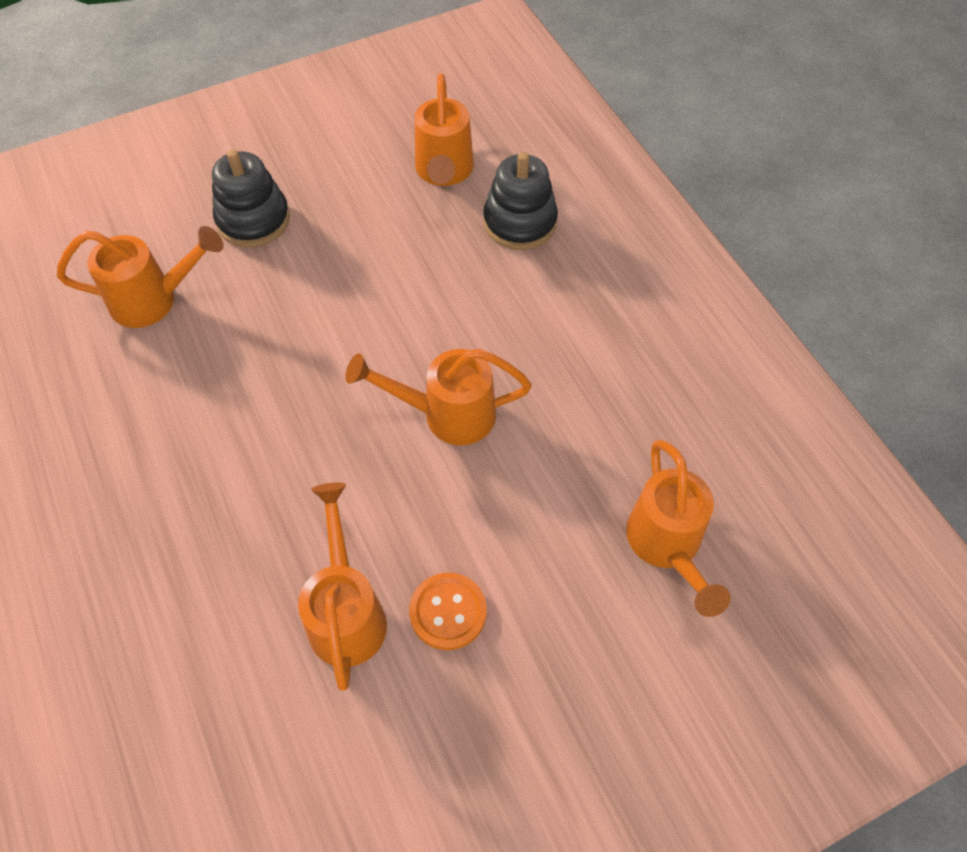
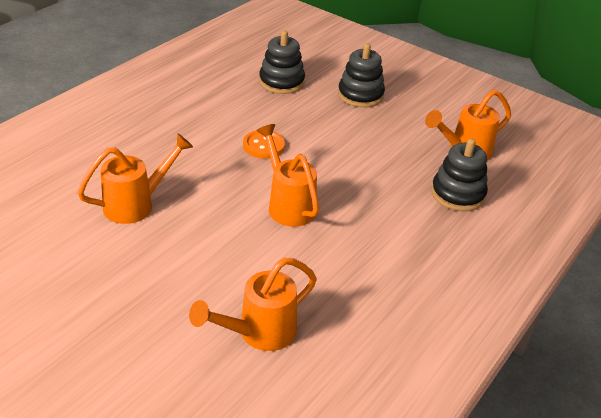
camera: 60 degrees right, 20 degrees down
(155, 300) = (281, 82): orange watering can -> black stacking toy
(448, 612) = (156, 243): orange button -> orange button (263, 146)

